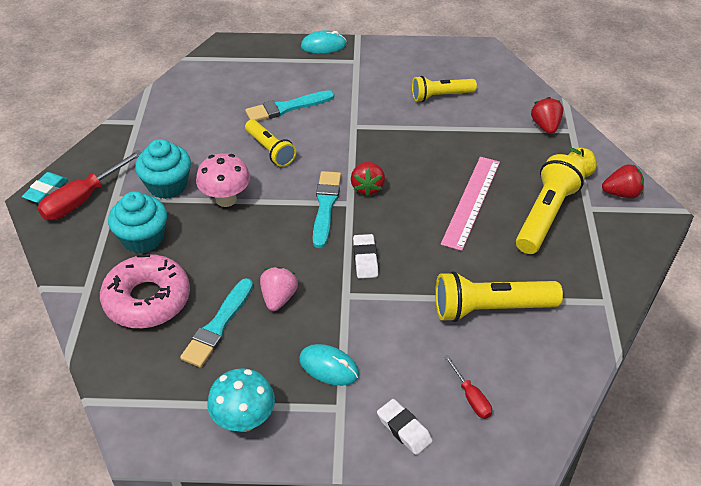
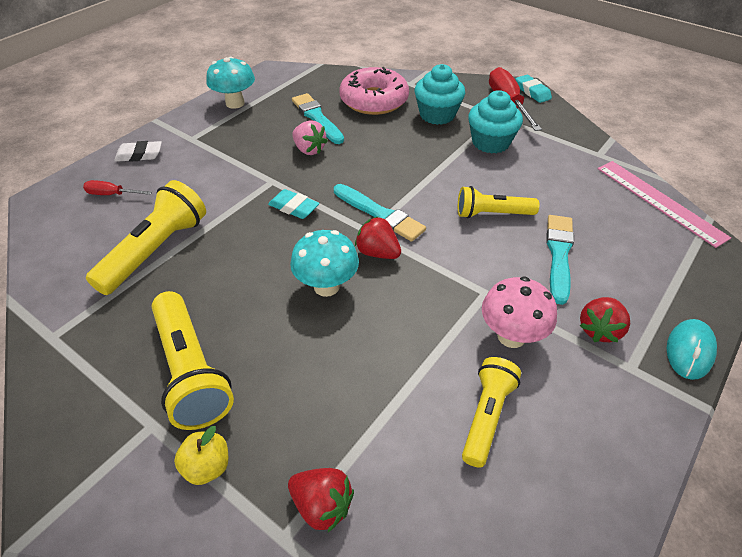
camera: 125 degrees right, 0 degrees up
(226, 199) = (444, 164): pink mushroom -> pink mushroom (511, 336)
(329, 367) = (224, 146): turquoise mouse -> none
(365, 259) = (294, 207): white eraser -> turquoise eraser
(423, 195) = (326, 286): none -> turquoise mushroom
(471, 201) = (279, 319): pink ruler -> pink ruler (659, 201)
(621, 193) = (126, 488): red strawberry -> red strawberry (599, 330)

